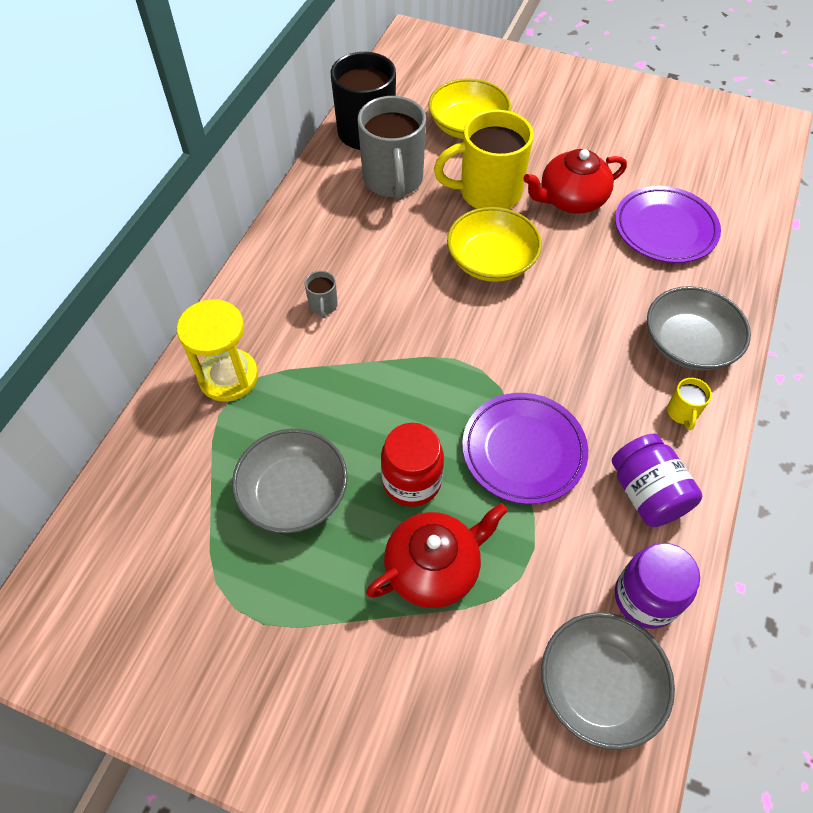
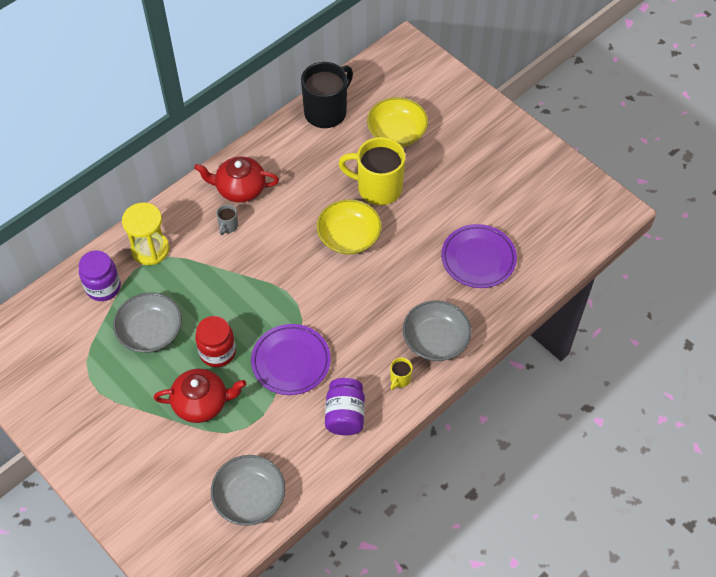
camera: 25 degrees right, 0 degrees up
(393, 180) = (321, 156): grey mug -> none
(571, 199) = (430, 213): red teapot -> red teapot (240, 188)
(645, 598) = (304, 467): purple jar -> purple jar (103, 287)

